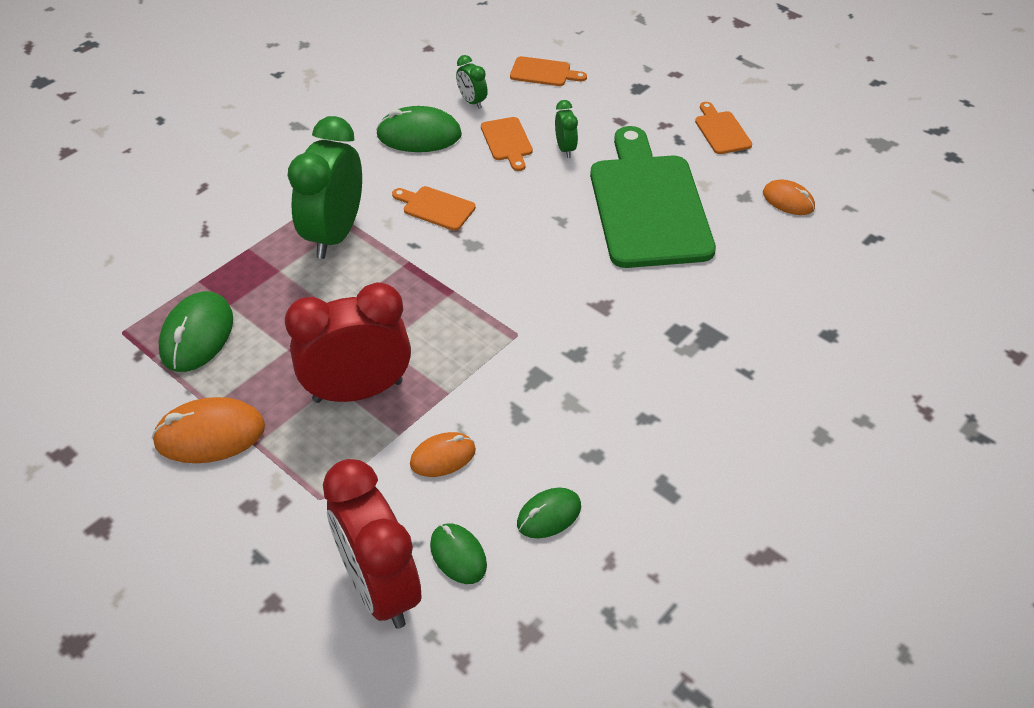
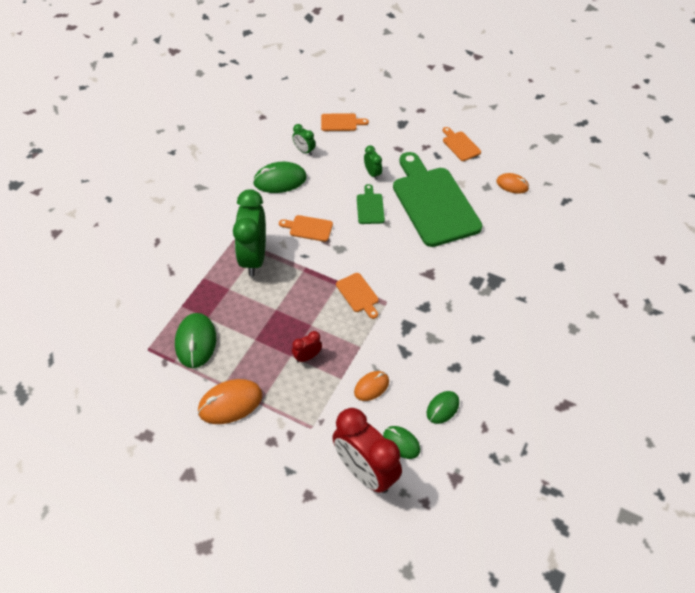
camera: 15 degrees left, 5 degrees up
(358, 391) = (307, 357): red clock -> red clock, size x0.44
(507, 142) = (335, 175): orange cutting board -> orange cutting board (358, 294)
(543, 194) = (370, 207): none -> green cutting board

